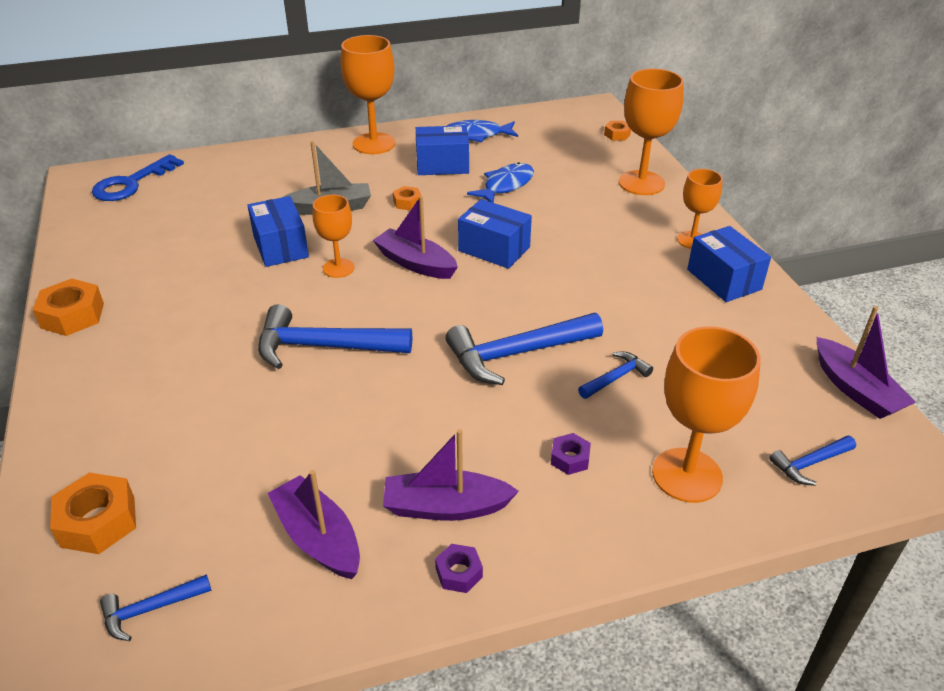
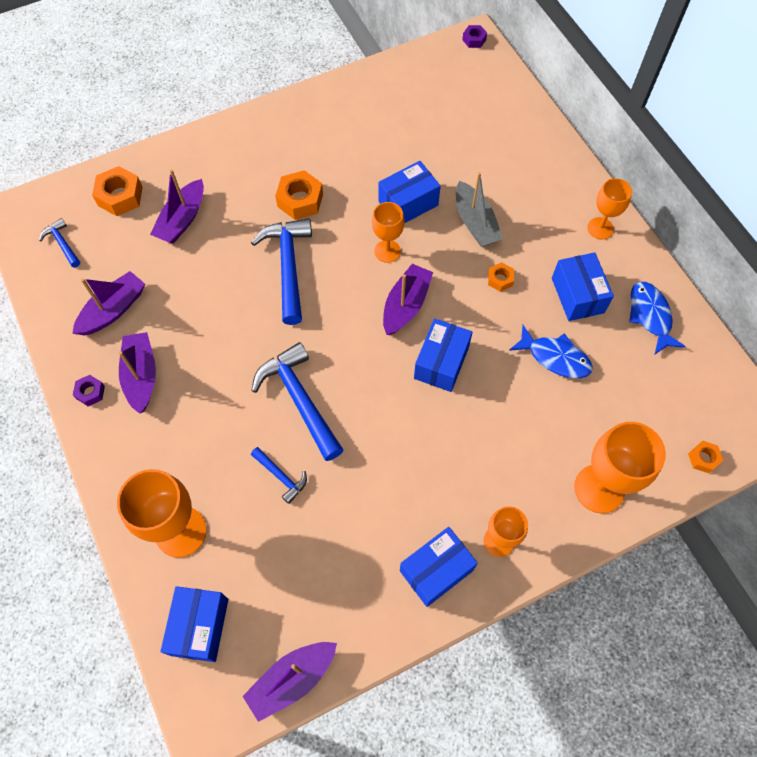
camera: 80 degrees right, 25 degrees up
(72, 315) = (298, 108): orange nut -> orange nut (300, 200)
(132, 183) = (474, 74): blue key -> none
(190, 446) = (182, 219): none -> purple boat
(374, 144) = (600, 228): orange goblet -> orange goblet, size x0.60
(570, 458) = (190, 449): purple nut -> purple nut (474, 40)
(809, 464) = (199, 626): blue hammer -> blue box

